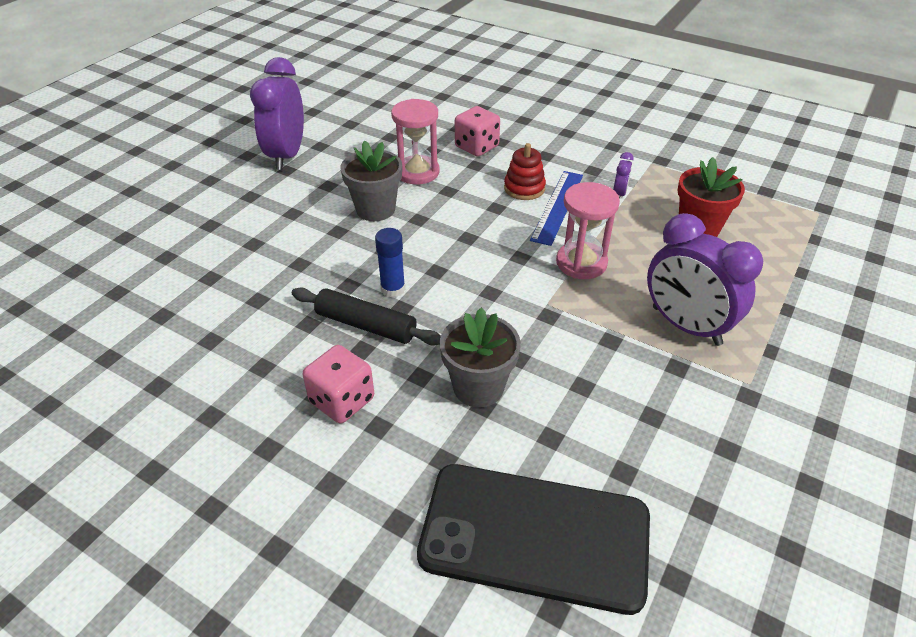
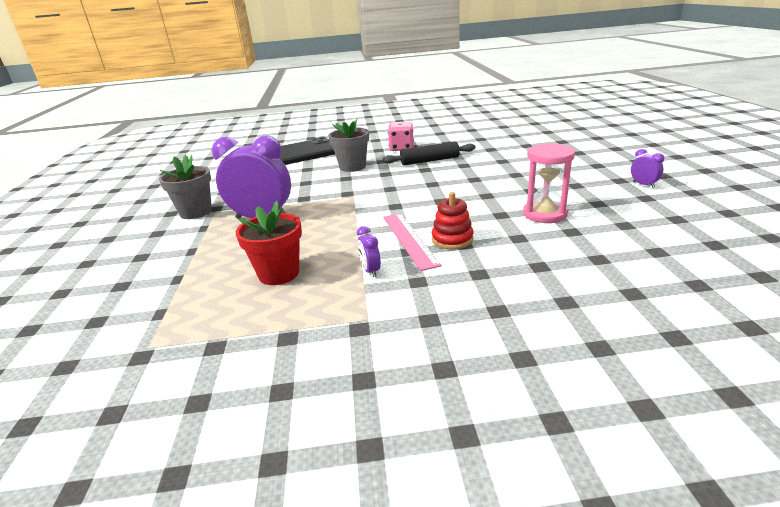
camera: 145 degrees right, 15 degrees down
(287, 155) = (643, 185): purple clock -> purple clock, size x0.43
(375, 209) = (520, 188): grey flower pot -> grey flower pot (196, 212)
(393, 289) = (440, 171): blue glue stick -> none
(476, 147) = (547, 251): pink dice -> none
(557, 206) = (409, 239): blue ruler -> pink ruler
(581, 263) = (353, 218): pink hourglass -> none

